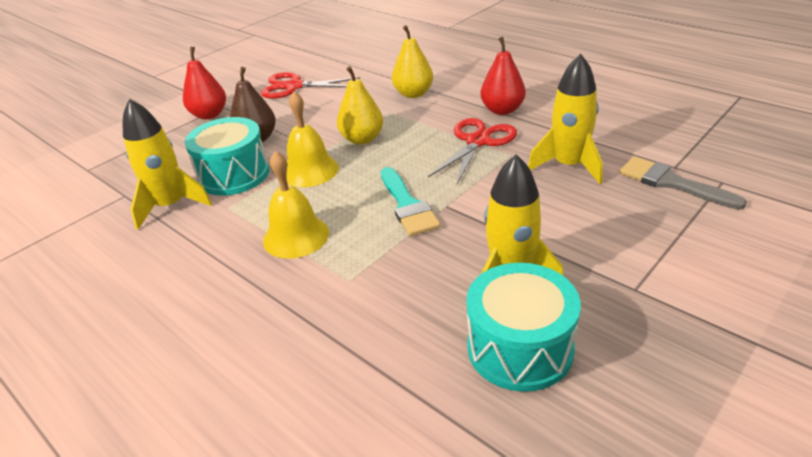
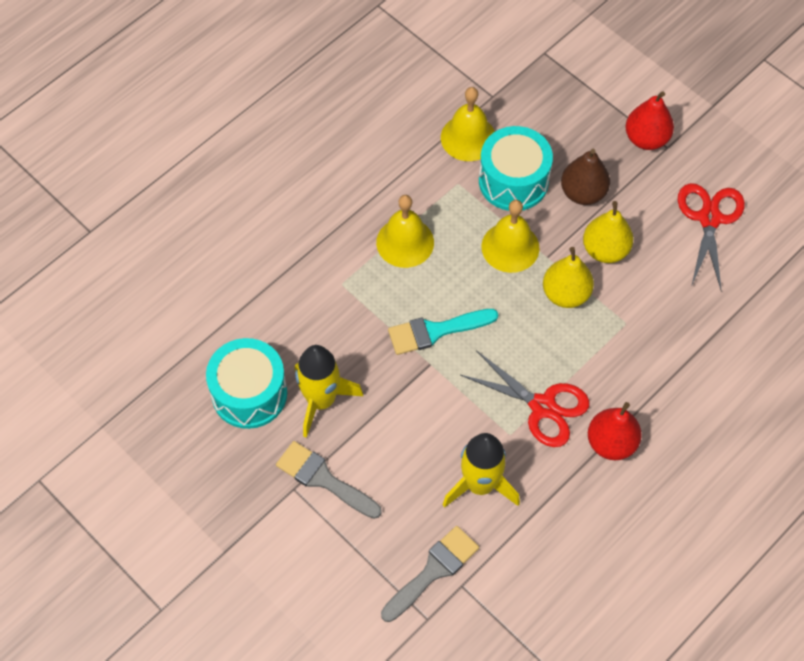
camera: 90 degrees right, 25 degrees up
(171, 206) = (468, 138): yellow rocket -> yellow bell
(413, 94) = (669, 351): yellow pear -> yellow pear (605, 250)
(611, 265) = (323, 479): none -> grey brush

